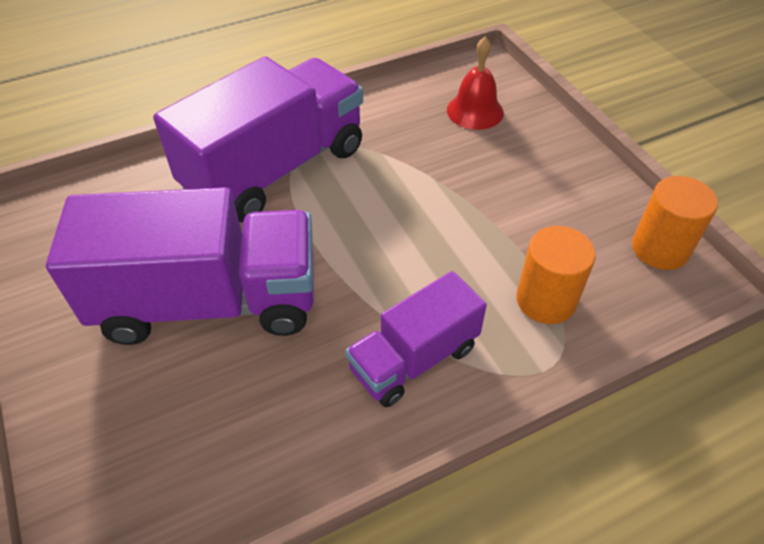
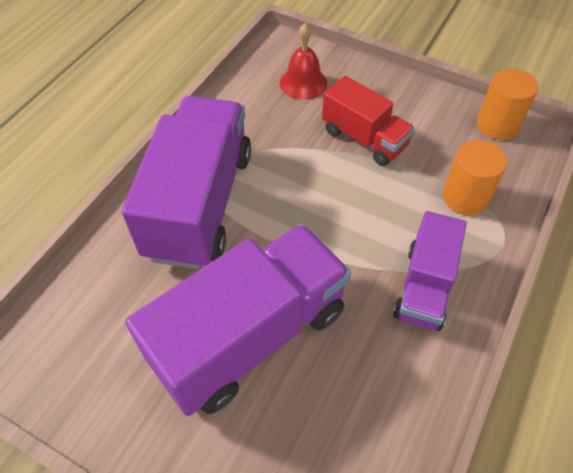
camera: 35 degrees left, 5 degrees up
(488, 189) = (364, 138): none -> red truck

